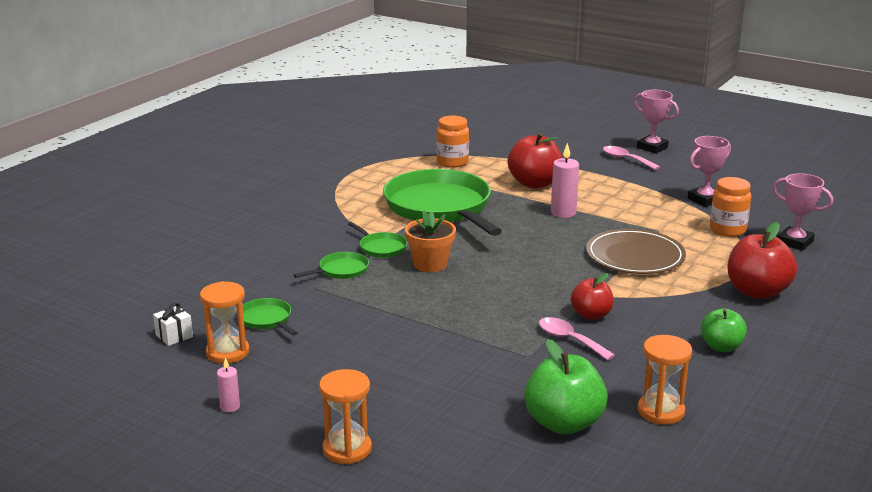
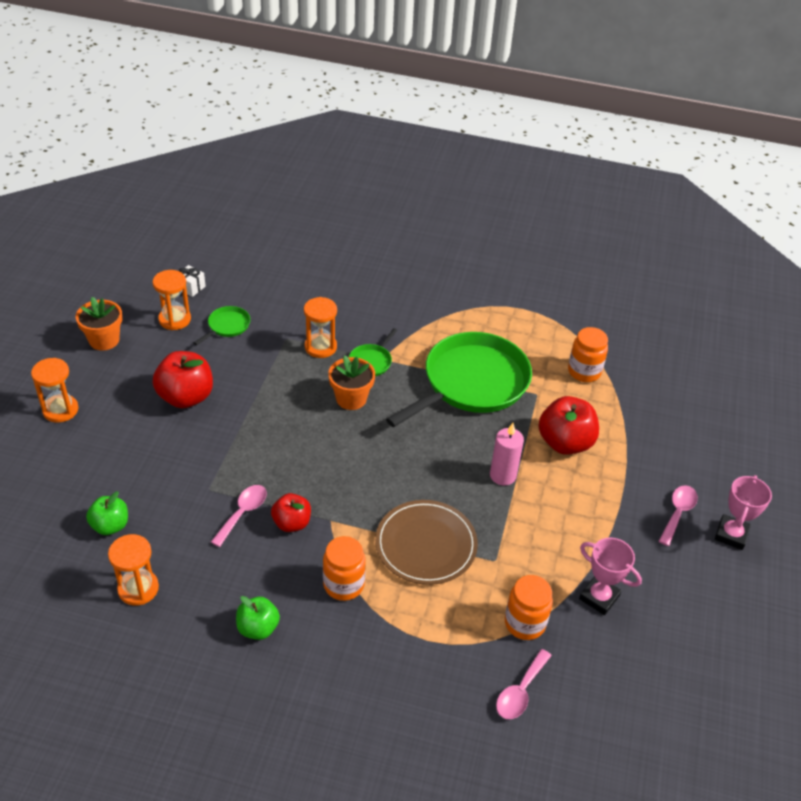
camera: 70 degrees right, 20 degrees up
(230, 407) = (104, 340): pink candle -> orange flower pot
(341, 270) = (320, 347): green pan -> orange hourglass
(564, 423) = (110, 526): green apple -> green apple, size x0.61
(674, 299) = (343, 584): none -> orange jar
(757, 292) = (382, 655): red apple -> red apple (186, 397)
(795, 242) = (520, 691): pink trophy -> pink spoon

